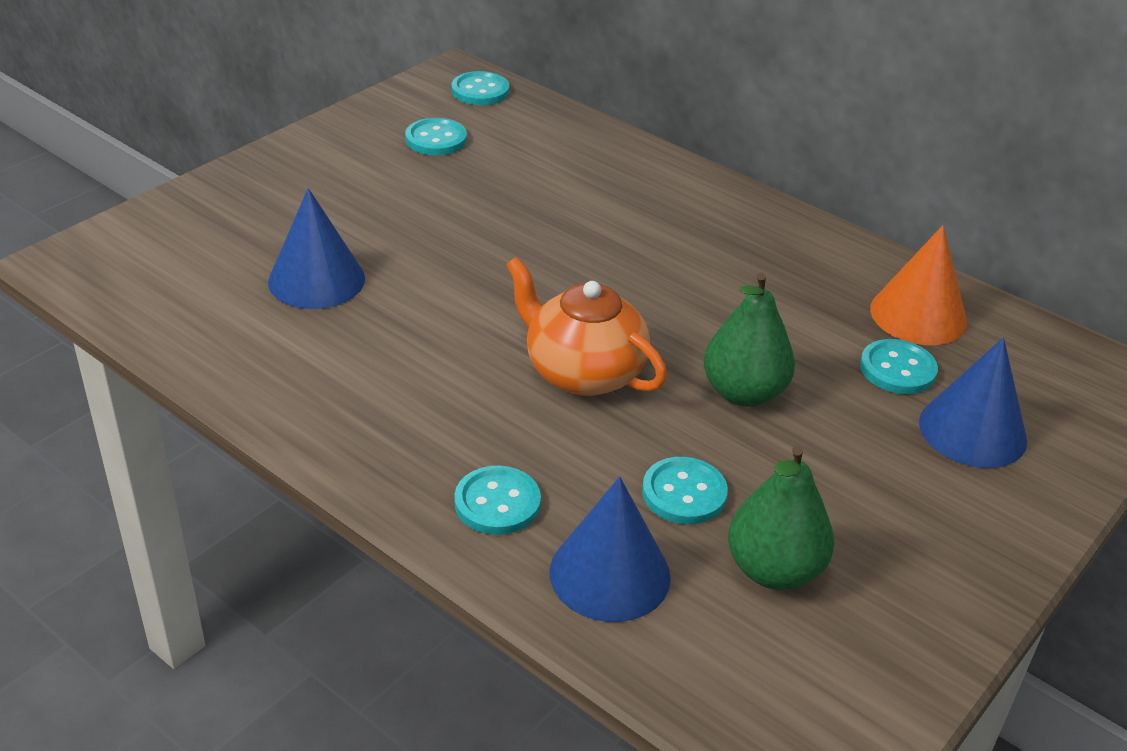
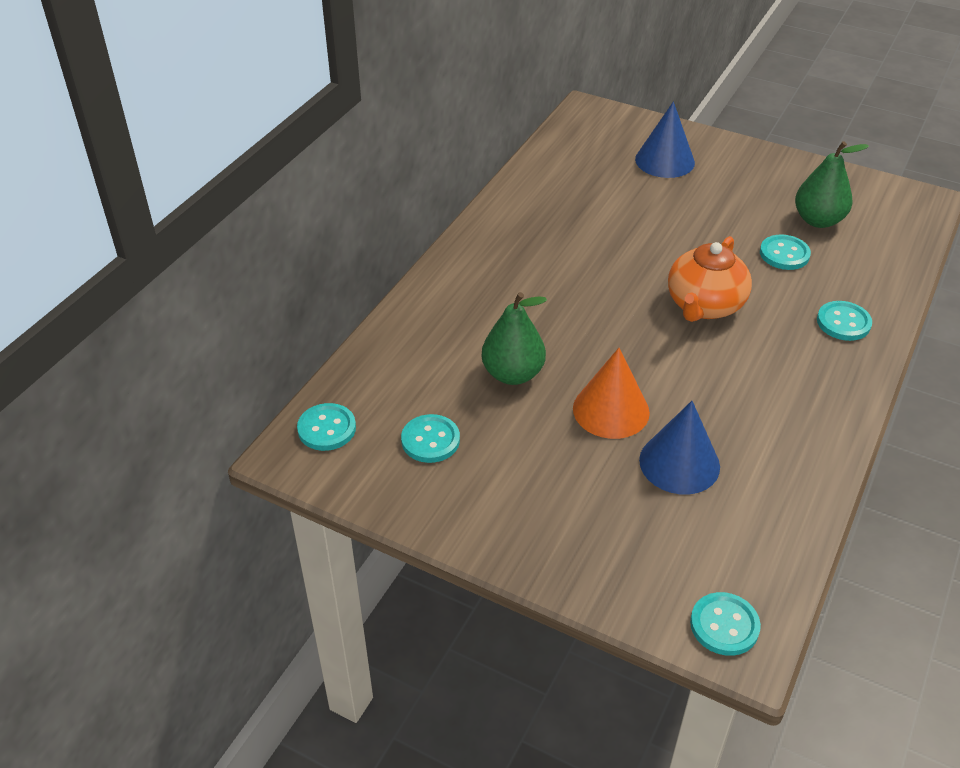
camera: 100 degrees left, 5 degrees up
(610, 574) = (863, 273): blue cone -> none
(743, 393) = (683, 239): green pear -> green pear (513, 374)
(897, 369) = (624, 185): turquoise button -> turquoise button (724, 625)
(918, 315) = (565, 178): orange cone -> orange cone (611, 410)

